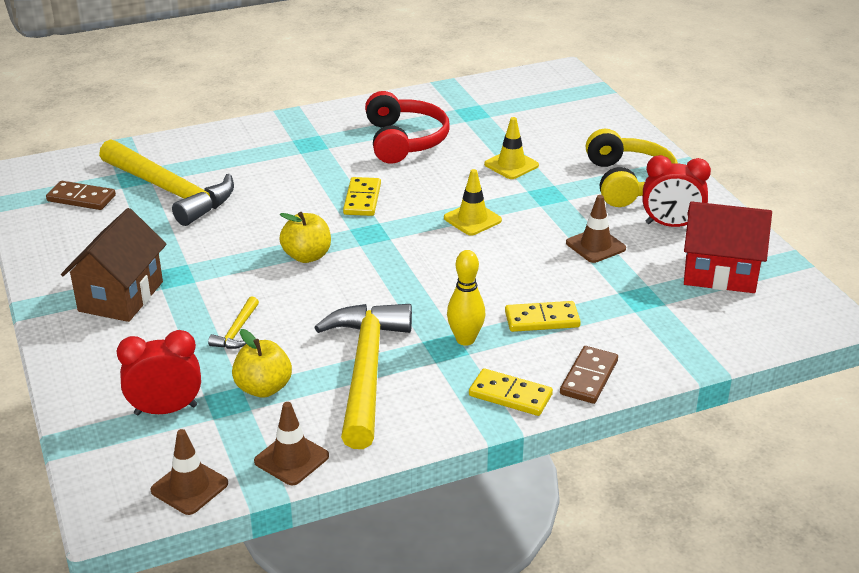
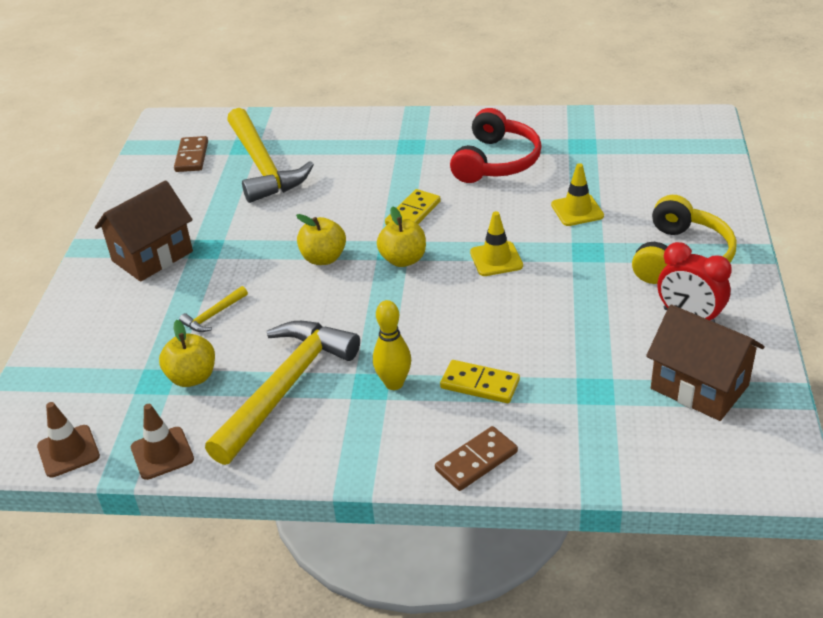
camera: 30 degrees right, 5 degrees up
(81, 198) = (192, 156): brown domino -> brown domino turned 45 degrees clockwise
(166, 410) = (105, 373): red clock -> none
(386, 239) = (403, 260): none -> yellow apple
(510, 395) = (389, 455): yellow domino -> none
(595, 246) = (593, 319): brown traffic cone -> none
(720, 273) = (699, 387): red house -> brown house

